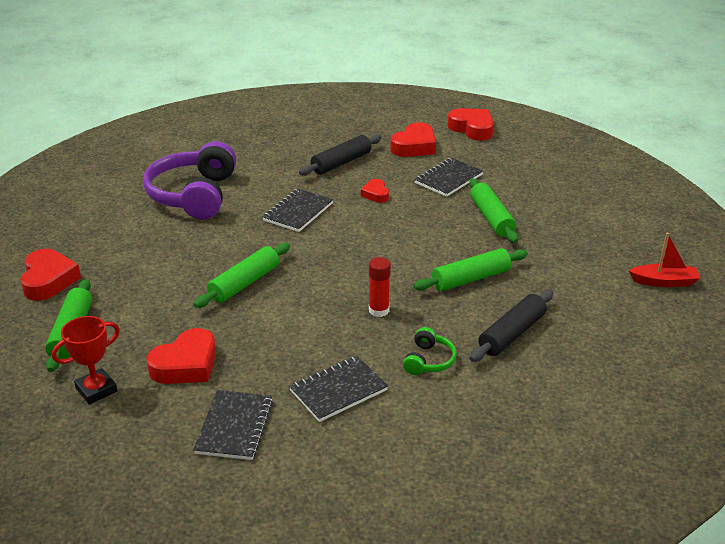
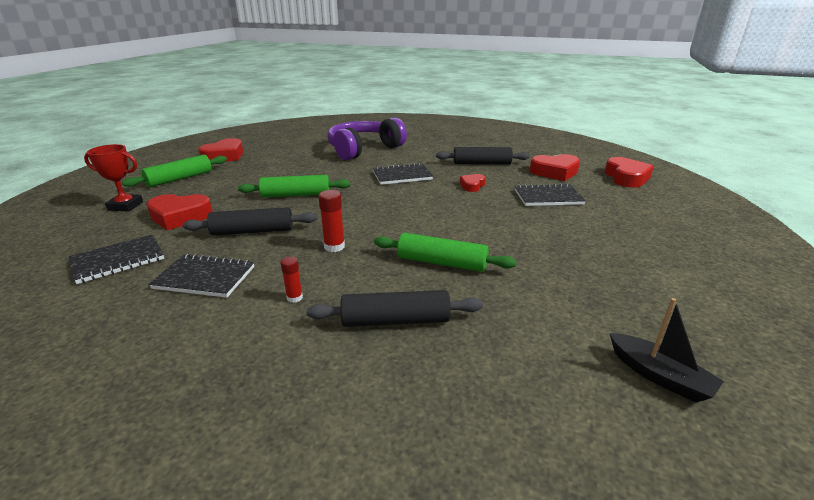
camera: 45 degrees right, 5 degrees down
(287, 337) = (253, 231): none -> black rolling pin
(429, 361) = (294, 298): green headphones -> red glue stick
(491, 218) = (540, 233): green rolling pin -> none
(664, 282) = (659, 376): red boat -> black boat

